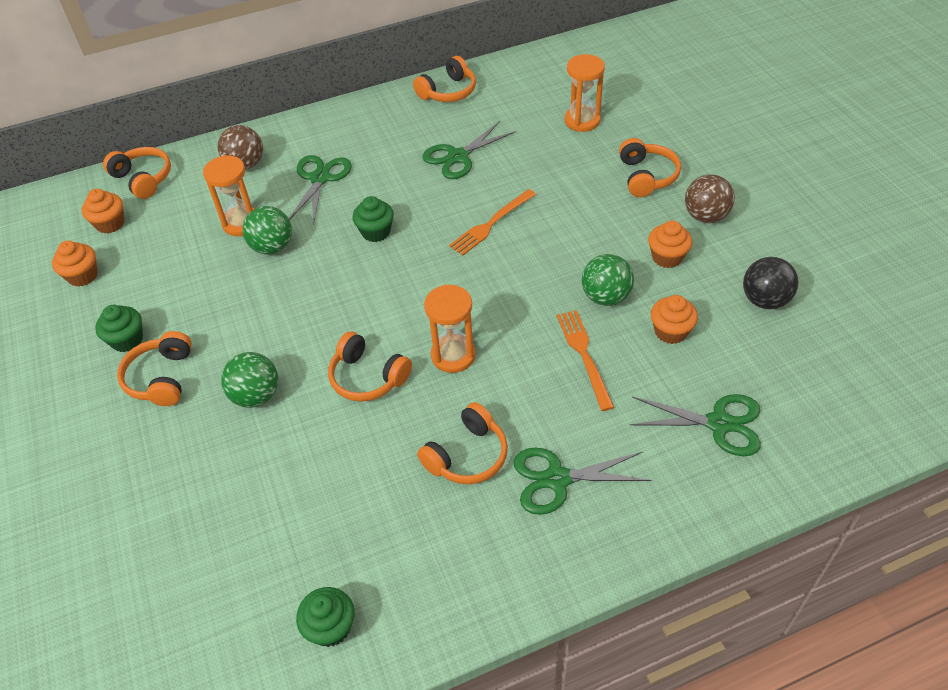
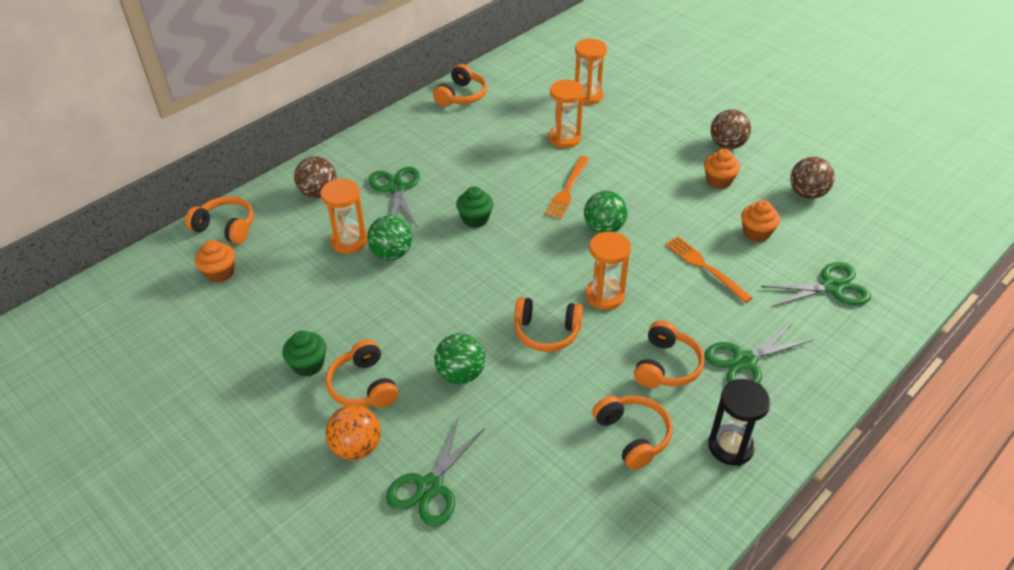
camera: 25 degrees left, 5 degrees down
(83, 276) = (224, 323): orange cupcake -> none
(116, 439) = (356, 447): none -> orange ball
(330, 627) = (646, 526): green cupcake -> none
(458, 157) = (505, 145): green scissors -> green scissors (430, 487)
(477, 572) = (730, 446): none -> black hourglass
(525, 164) = (564, 138): none -> orange hourglass
(605, 297) = (693, 221): green ball -> green ball (604, 228)
(646, 176) = (665, 126): orange headphones -> orange headphones (633, 436)
(764, 300) = (807, 193): black ball -> brown ball

